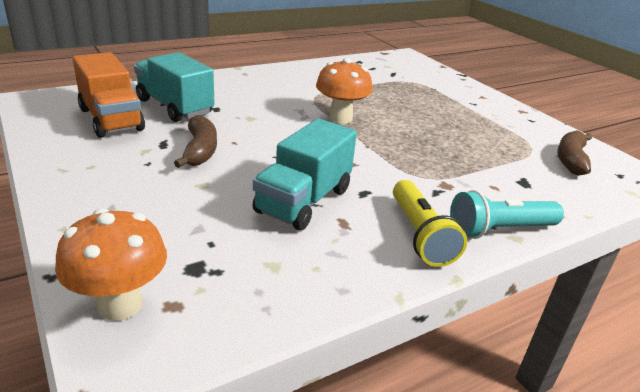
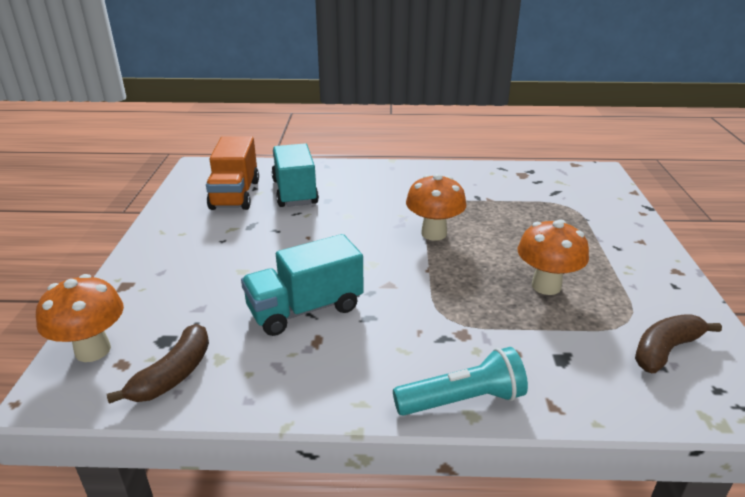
camera: 35 degrees right, 0 degrees up
(200, 150) = (272, 238): brown banana -> brown banana (173, 374)
(420, 235) = (372, 376): yellow flashlight -> none
(460, 138) = (546, 286): none -> orange mushroom
(499, 230) = (462, 400): turquoise flashlight -> turquoise flashlight turned 150 degrees clockwise

